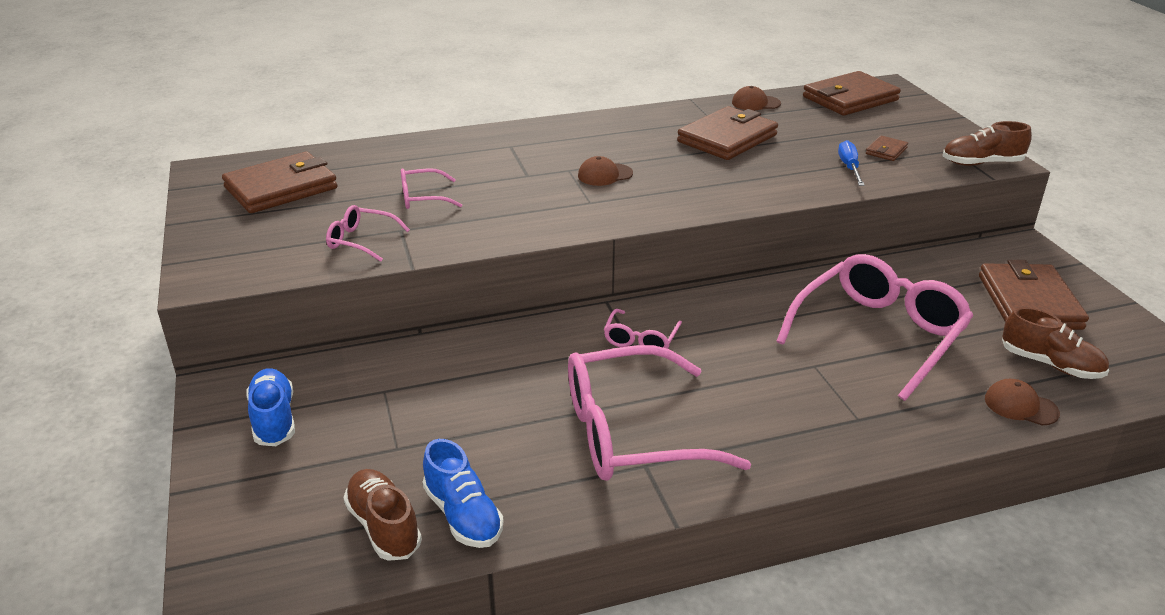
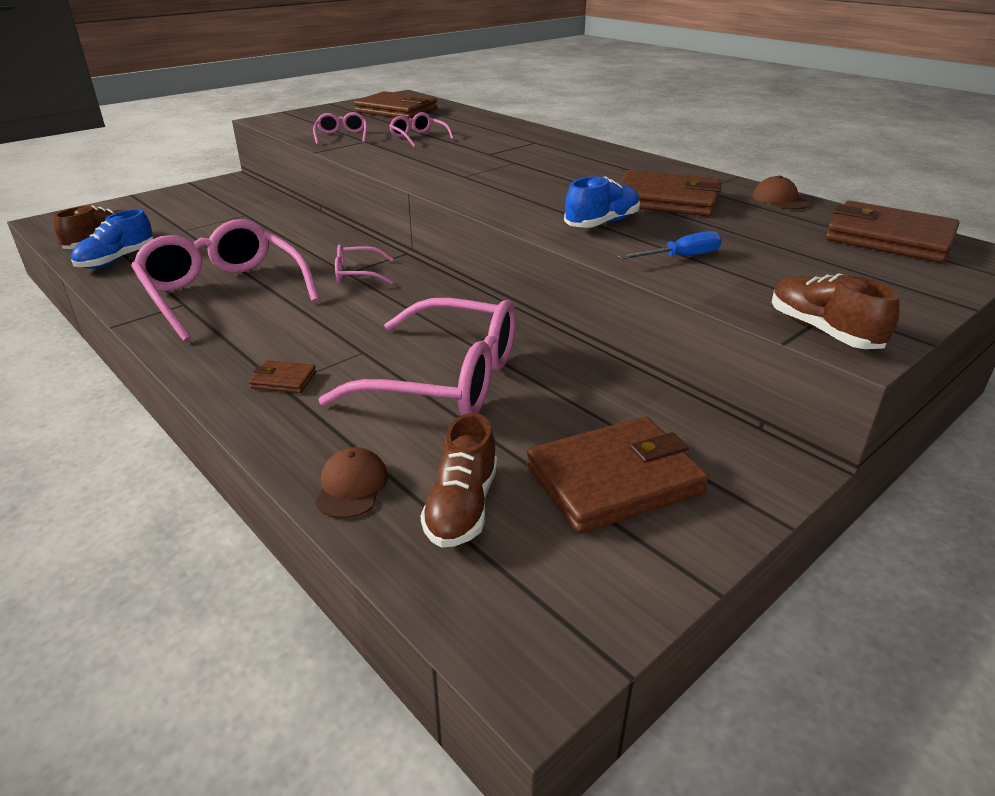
camera: 65 degrees right, 0 degrees up
(274, 419) = (204, 198): blue shoe -> blue shoe (602, 223)
(605, 175) = (521, 173): brown cap -> none
(886, 151) = (761, 271): brown wallet -> brown wallet (283, 380)

